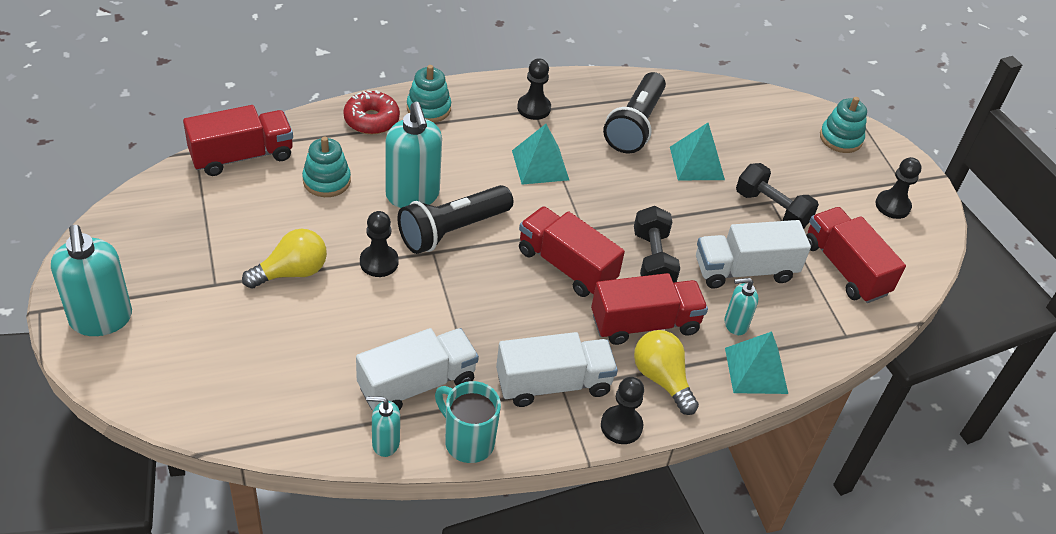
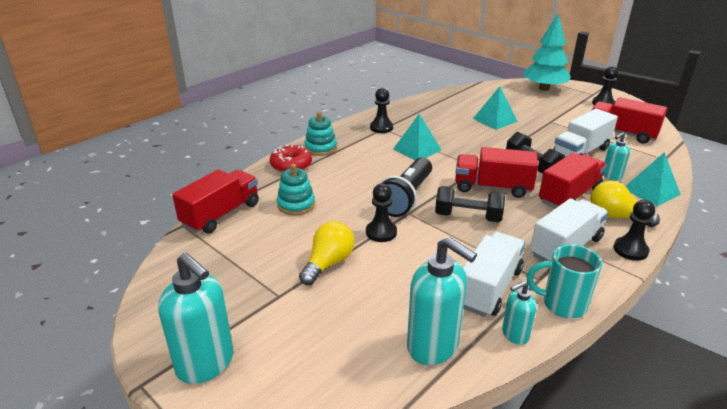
camera: 25 degrees left, 15 degrees down
(412, 196) = (361, 191): turquoise soap dispenser -> turquoise soap dispenser (433, 346)
(635, 125) = (443, 116): black flashlight -> none
(772, 209) = (555, 124): black dumbbell -> black dumbbell (468, 217)
(840, 138) = (544, 88): turquoise stacking toy -> turquoise tree

